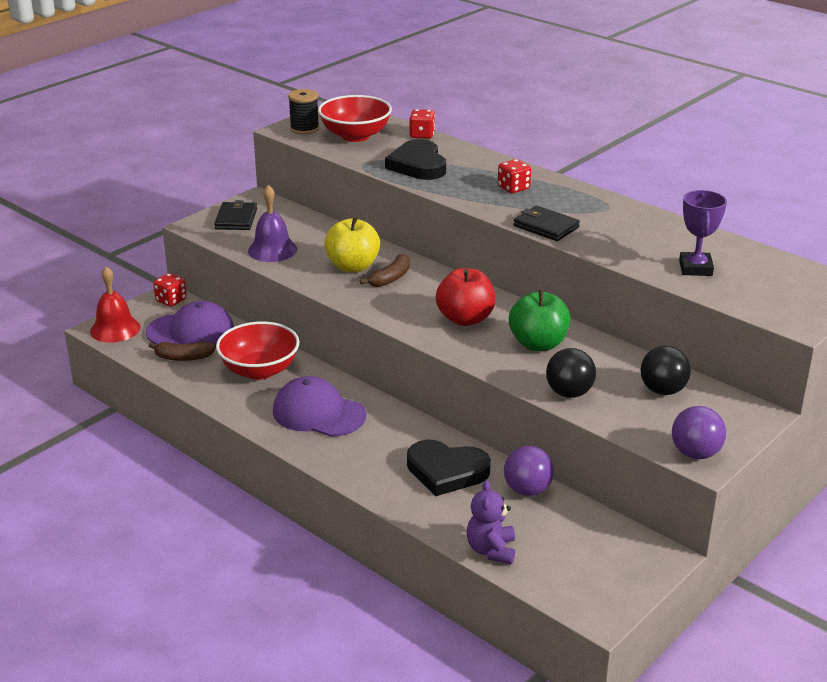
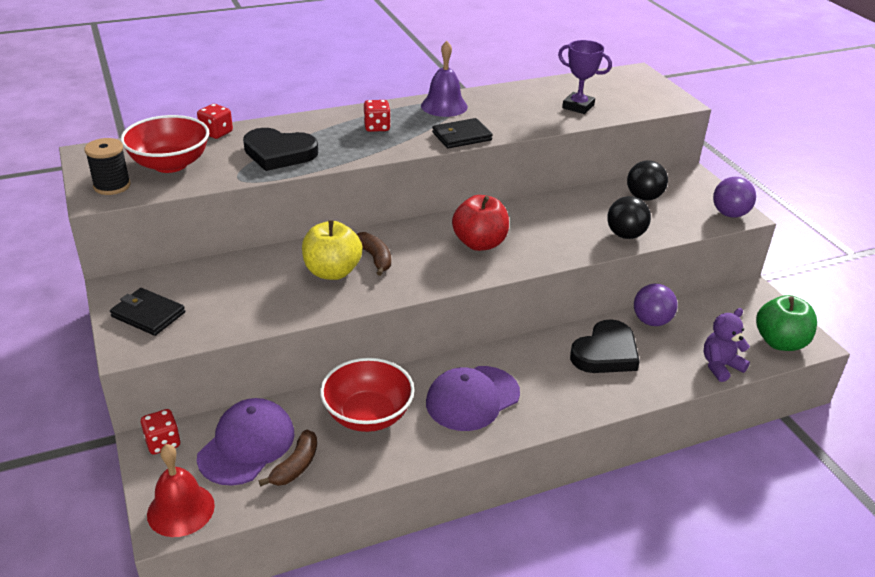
camera: 65 degrees left, 5 degrees up
(272, 250) = (246, 310): purple bell -> purple bell (444, 106)
(491, 550) = (720, 366): purple teddy bear -> purple teddy bear turned 120 degrees clockwise
(538, 344) = (545, 224): green apple -> green apple (780, 342)

